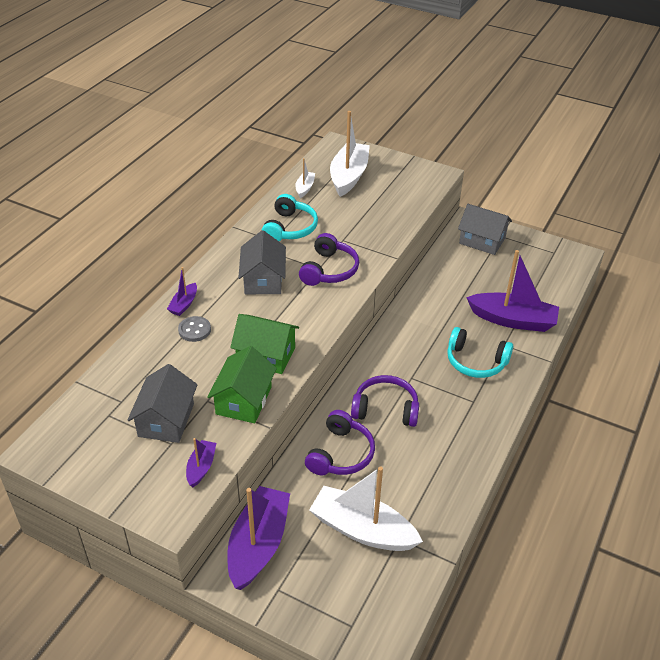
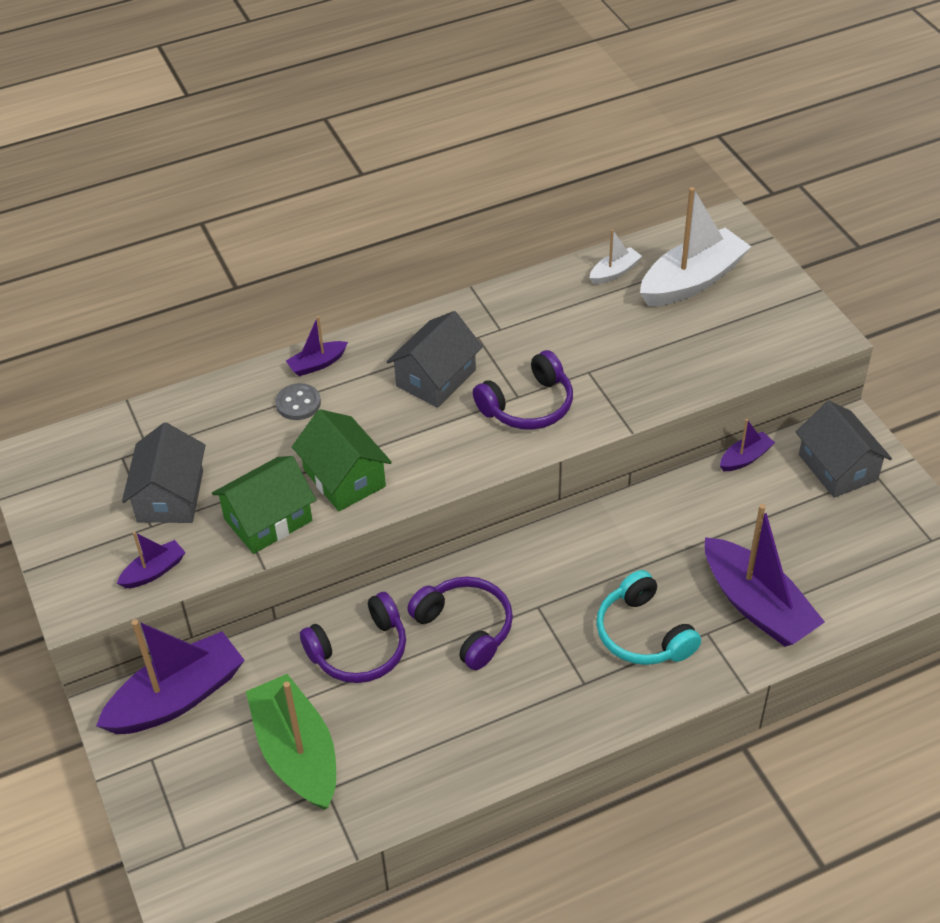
camera: 40 degrees right, 5 degrees up
(166, 420) = (170, 496): grey house -> grey house turned 45 degrees counterclockwise
(290, 228) = (537, 322): turquoise headphones -> none
(362, 529) = (297, 753): white boat -> green boat
(436, 256) = (745, 458): none -> purple boat

